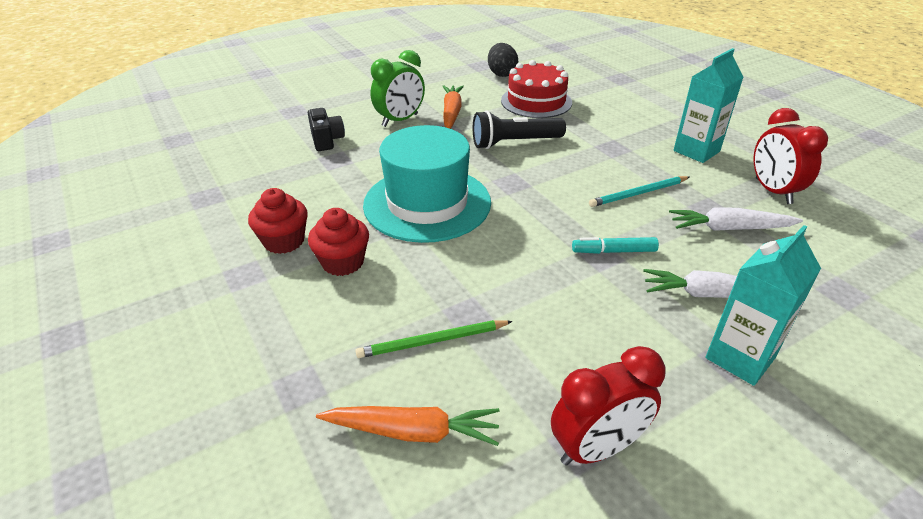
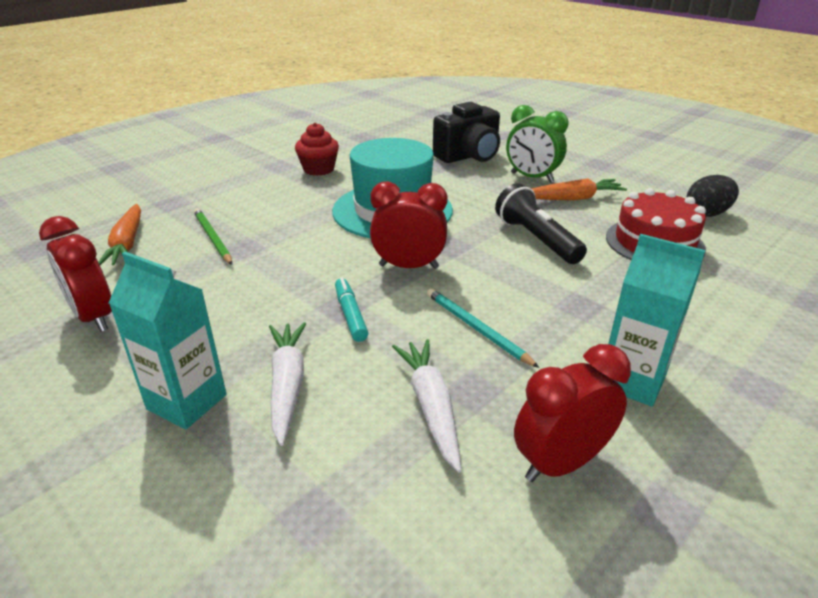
camera: 75 degrees right, 5 degrees down
(327, 140) = (469, 156): black camera -> black camera, size x1.68
(343, 262) = (299, 192): red cupcake -> none
(540, 210) = (408, 266): none -> red clock

